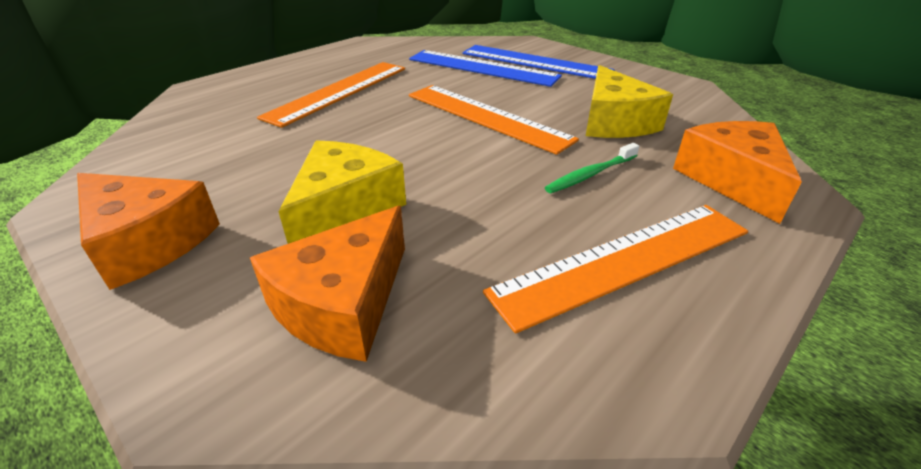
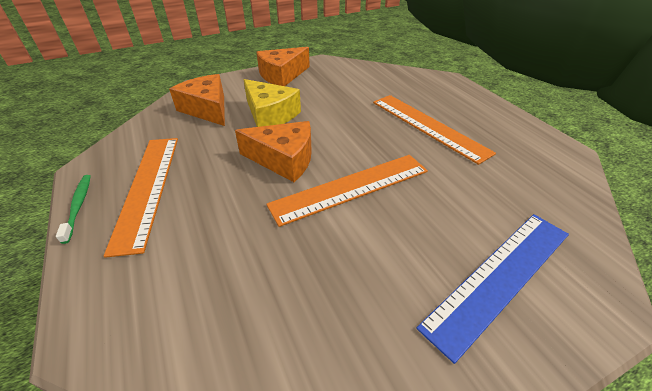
camera: 110 degrees right, 5 degrees up
(482, 68) = (479, 219): blue ruler -> none
(591, 174) = (229, 212): green toothbrush -> green toothbrush (78, 206)
(614, 122) = (298, 271): yellow cheese -> none
(732, 180) = (149, 299): orange cheese -> orange cheese (284, 159)

